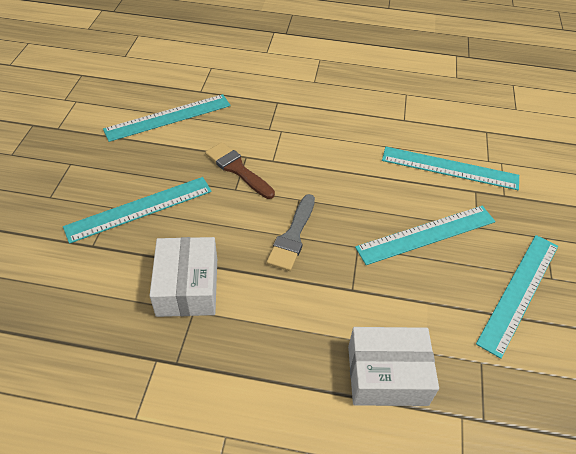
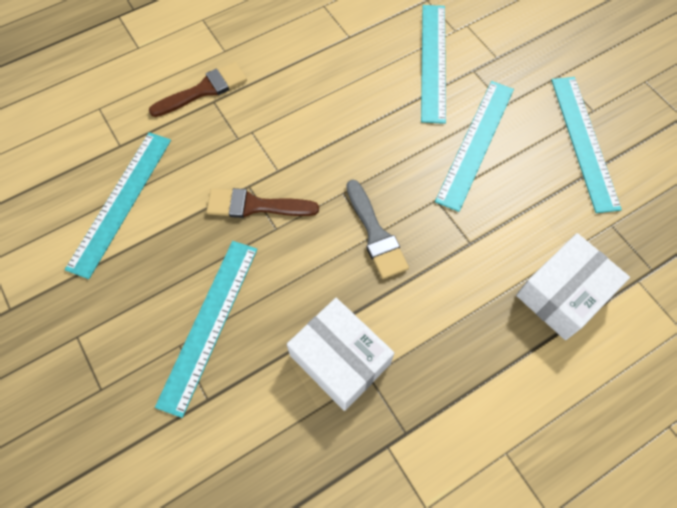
camera: 40 degrees left, 15 degrees up
(278, 93) = (204, 90): none -> brown brush
(449, 168) = (433, 61): turquoise ruler -> turquoise ruler turned 60 degrees counterclockwise

